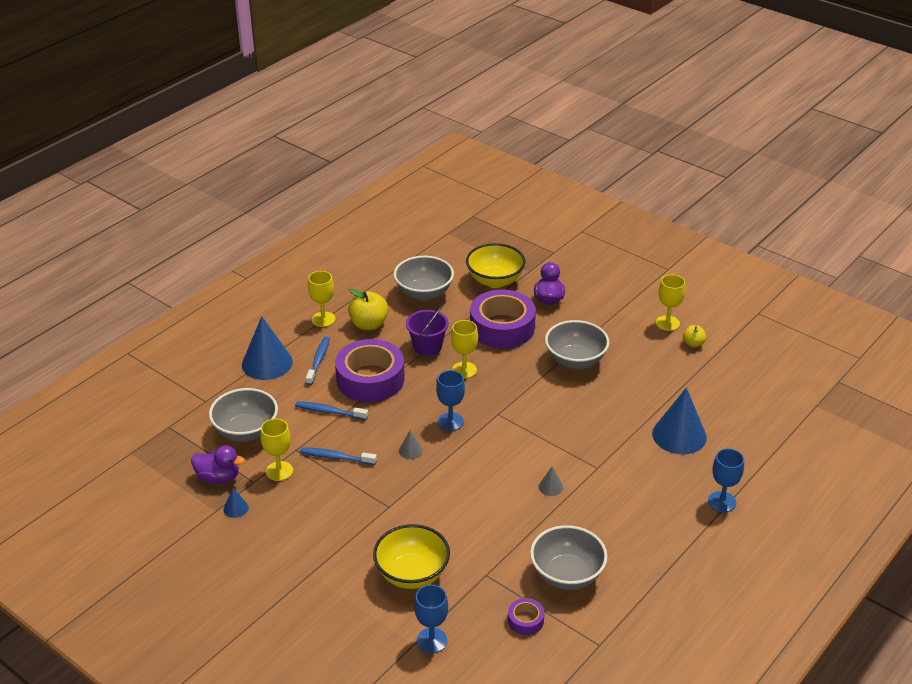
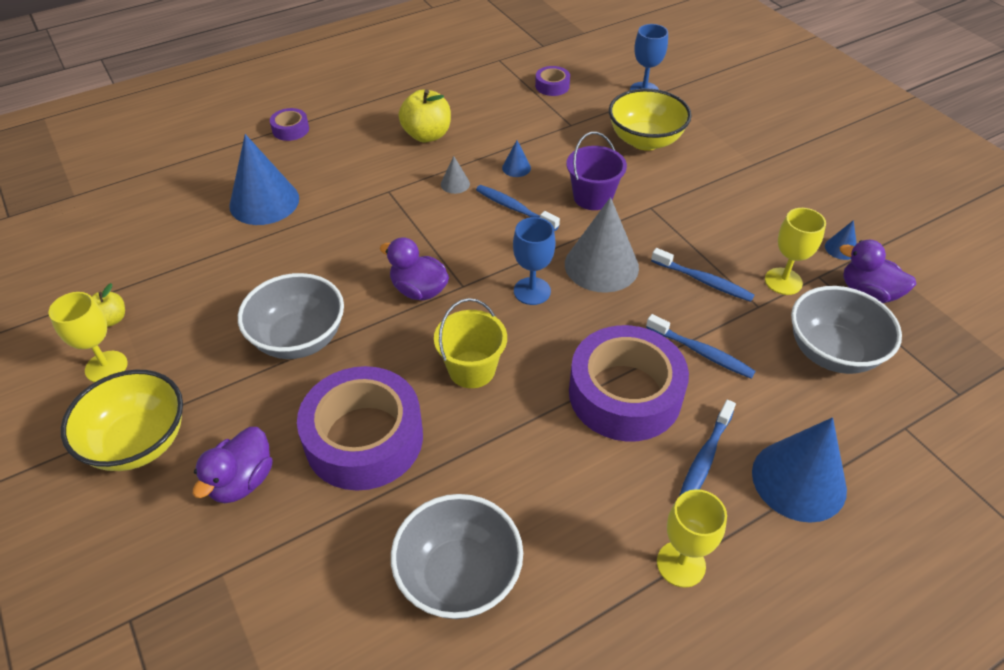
camera: 160 degrees left, 10 degrees up
(368, 324) = (595, 521): yellow apple -> yellow apple (427, 135)
(410, 450) = (601, 265): grey cone -> grey cone, size x2.29
(427, 346) = (508, 434): purple bucket -> purple bucket (592, 197)
(464, 370) = (472, 369): yellow goblet -> yellow bucket
(493, 478) = (514, 208): none -> blue toothbrush
(495, 280) = (303, 567): yellow bowl -> yellow bowl (139, 442)
(510, 515) = (516, 168): none -> blue cone
(524, 404) = (419, 290): none -> purple duck
(567, 575) = (493, 108): grey bowl -> none
(722, 502) = (290, 129): blue goblet -> purple tape

